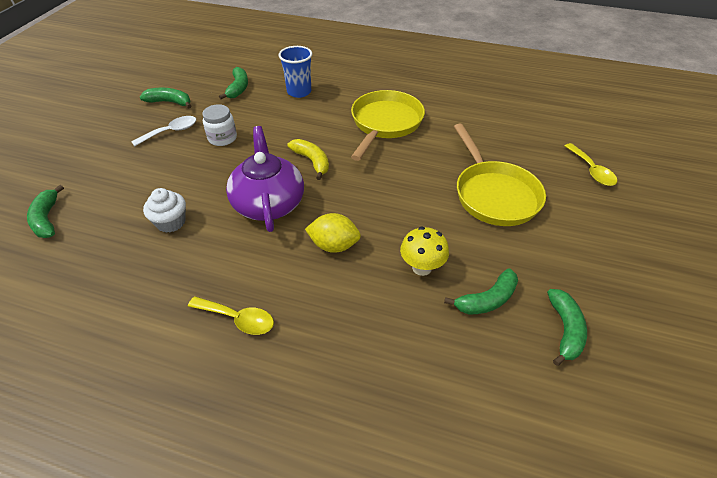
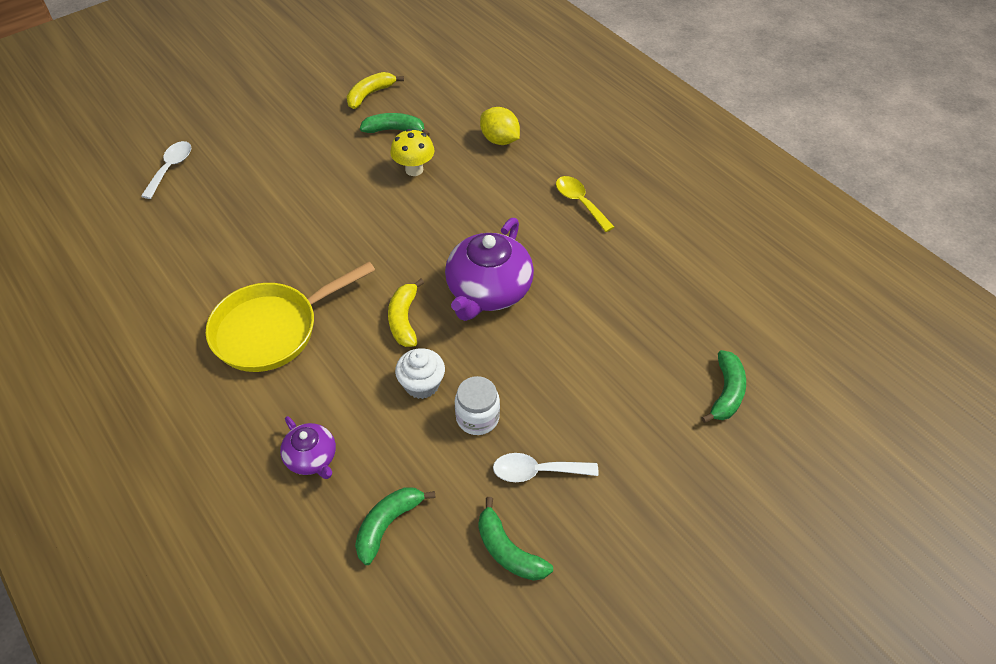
camera: 145 degrees left, 5 degrees up
(171, 222) = (595, 319): white cupcake -> white cupcake (422, 384)
(299, 92) = (312, 458): blue cup -> purple teapot
(334, 245) = (464, 219): yellow lemon -> yellow lemon (499, 140)
(494, 194) = (282, 192): yellow pan -> none
(565, 330) = (370, 94): green banana -> yellow banana
(591, 170) = (171, 168): yellow spoon -> white spoon

